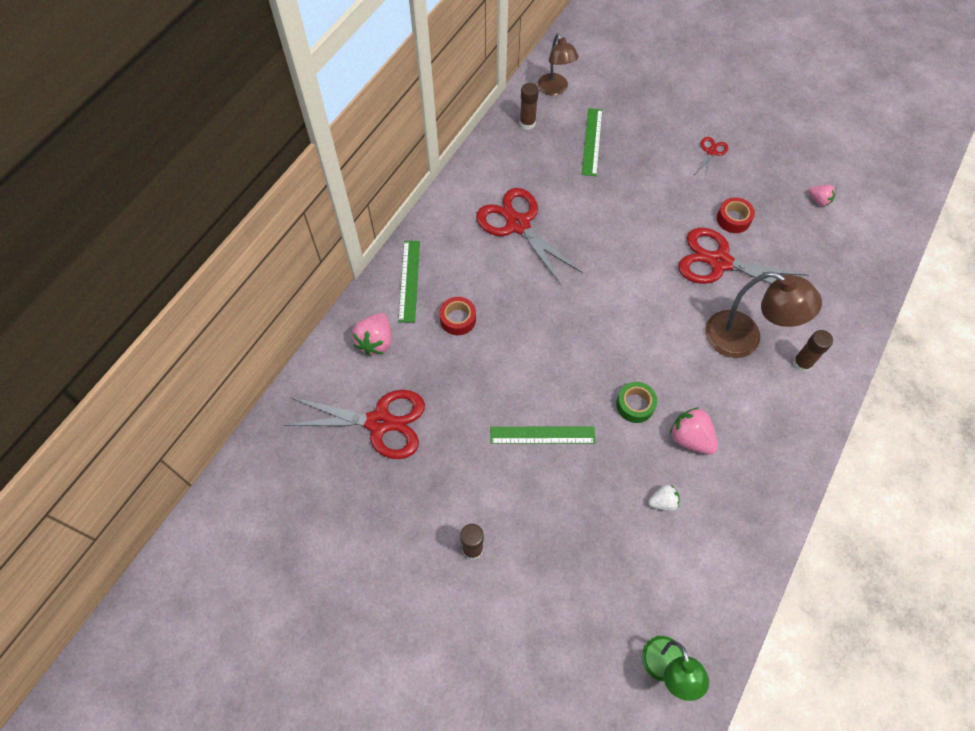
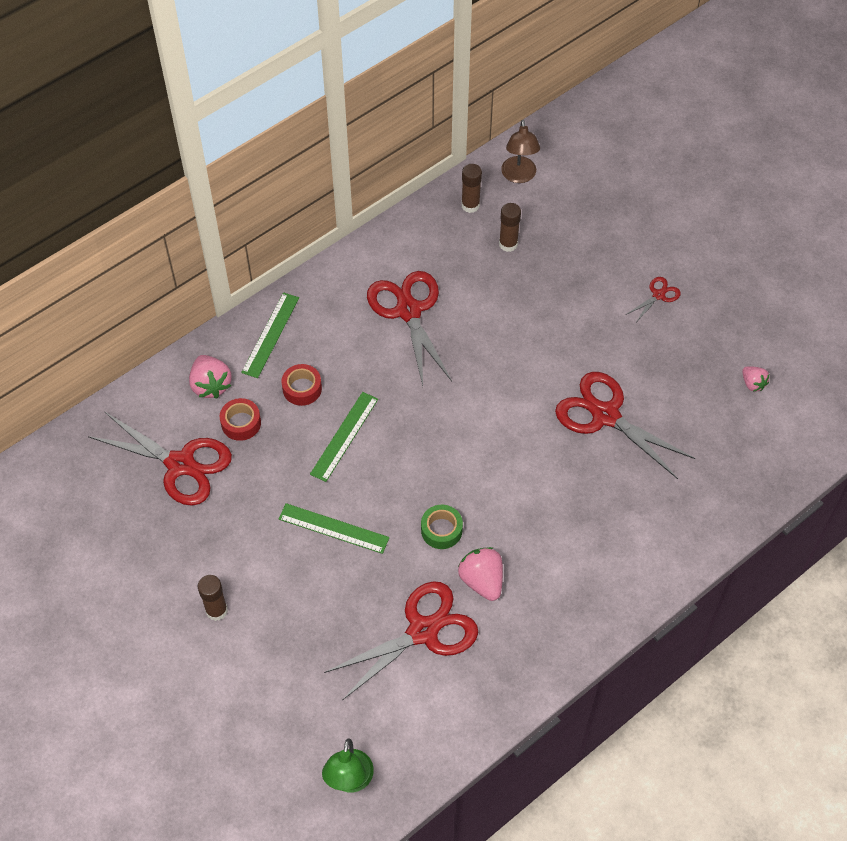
camera: 20 degrees right, 5 degrees down
(376, 341) = (211, 385): pink strawberry -> pink strawberry turned 60 degrees counterclockwise
(592, 141) = (531, 245): green ruler -> green ruler (344, 436)
(663, 502) = (423, 631): white strawberry -> red scissors
(733, 219) = (645, 375): red tape -> red tape (241, 423)
(744, 340) = (589, 503): brown lamp -> none
(802, 363) = (639, 546): brown glue stick -> brown glue stick (508, 244)

